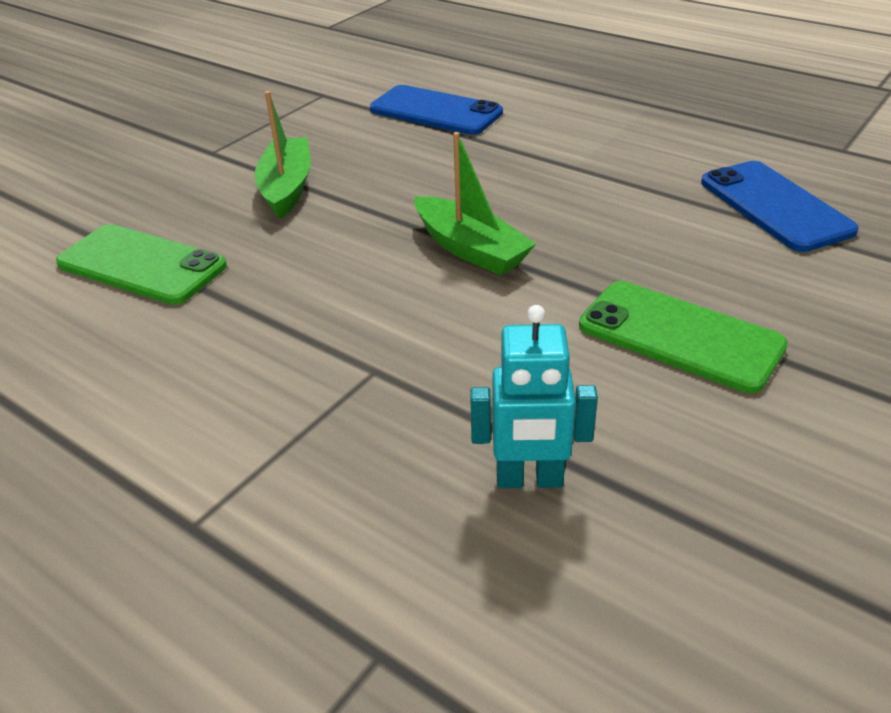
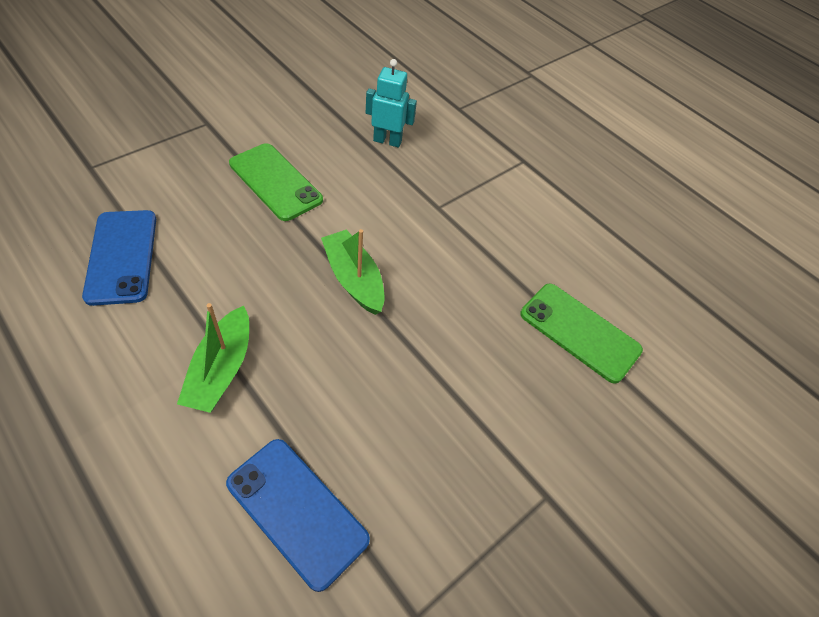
camera: 175 degrees left, 15 degrees up
(287, 187) = (474, 401): green boat -> green boat (221, 369)

